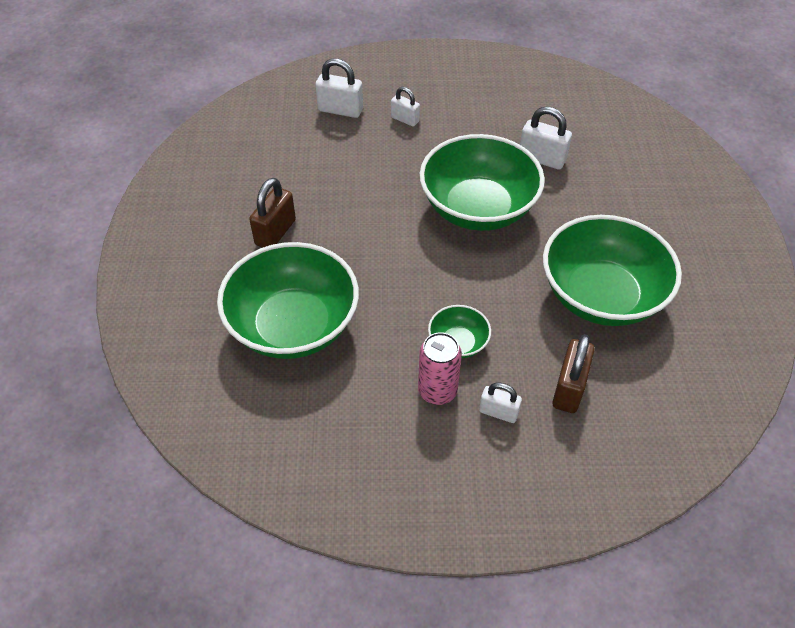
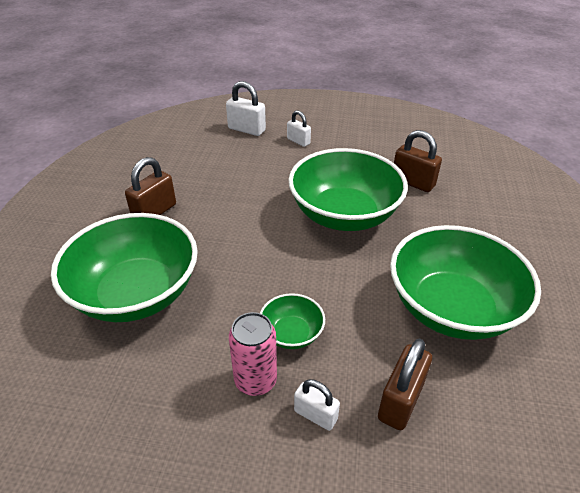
camera: 10 degrees right, 10 degrees down
(542, 159) = (413, 182): white padlock -> brown padlock

